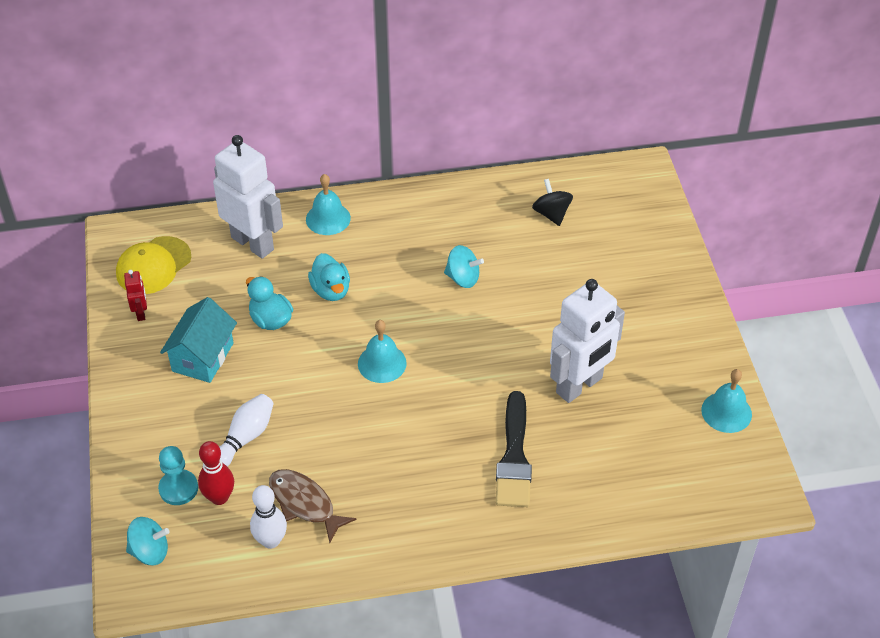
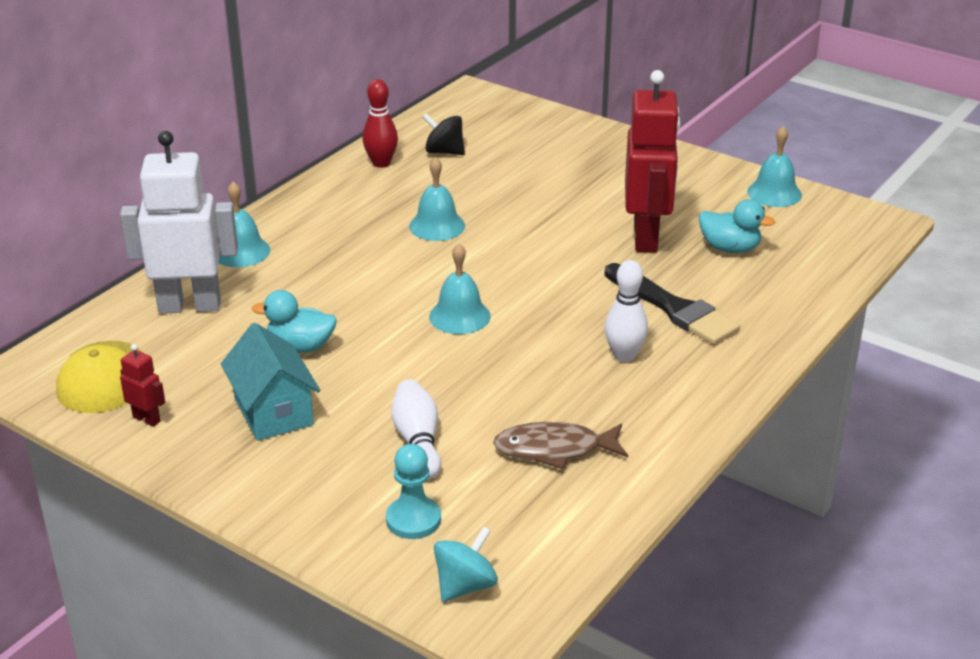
camera: 45 degrees left, 15 degrees down
(219, 497) = (466, 499): red bowling pin -> red bowling pin (381, 163)
(271, 541) = (569, 495): white bowling pin -> white bowling pin (624, 356)
(331, 290) = (327, 296): turquoise duck -> turquoise duck (730, 248)
(463, 278) = (437, 226): turquoise spinning top -> turquoise bell
(579, 386) = (646, 238): white robot -> red robot

